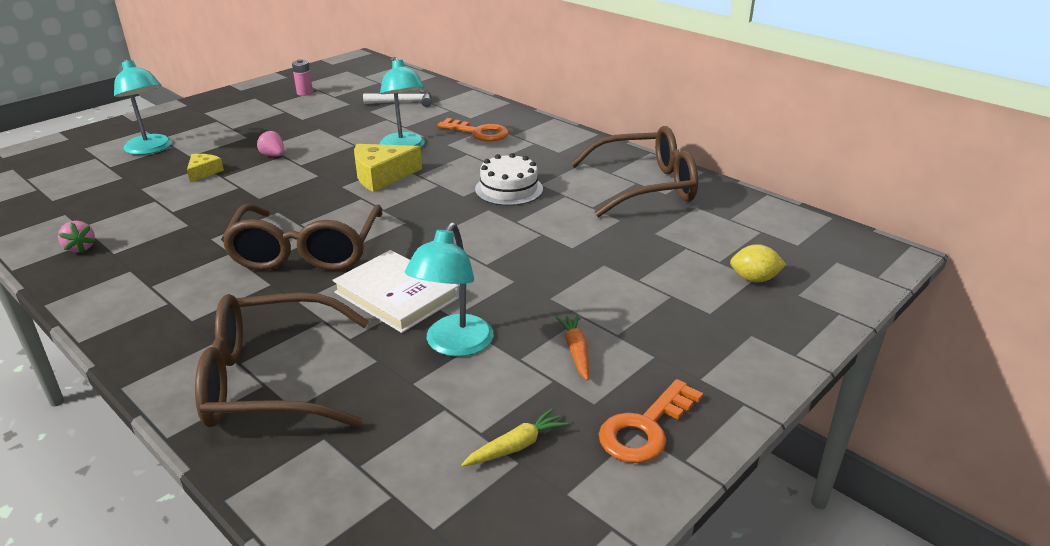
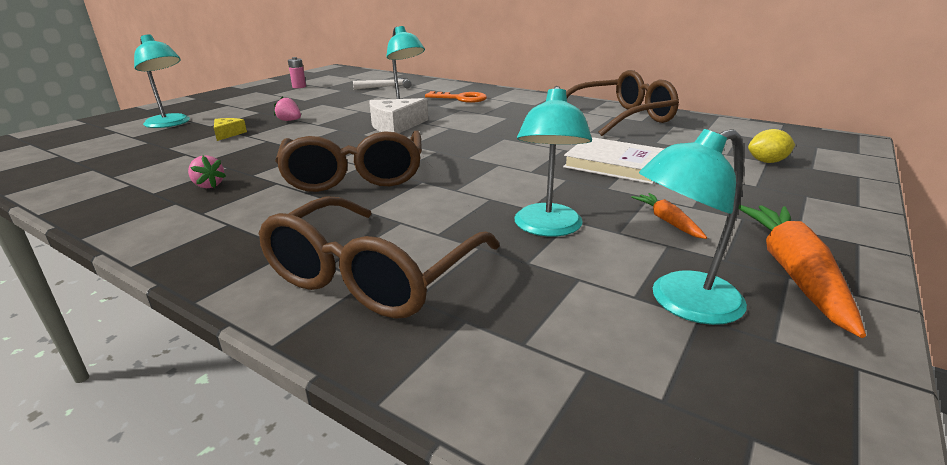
camera: 10 degrees left, 5 degrees down
(80, 248) = (115, 191): pink strawberry -> pink strawberry (209, 185)
(270, 380) = (373, 276): brown glasses -> brown glasses turned 45 degrees counterclockwise
(382, 176) = (395, 126): yellow cheese -> white cheese
(396, 295) = (463, 198): white book -> white book (616, 165)
(509, 189) = (512, 126): white cake -> none
(516, 446) = (682, 303): yellow carrot -> turquoise lamp
(645, 428) = (793, 272): orange key -> orange carrot

